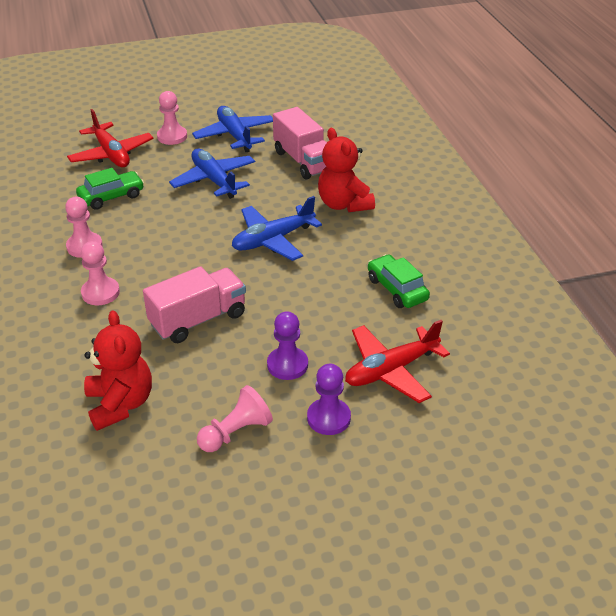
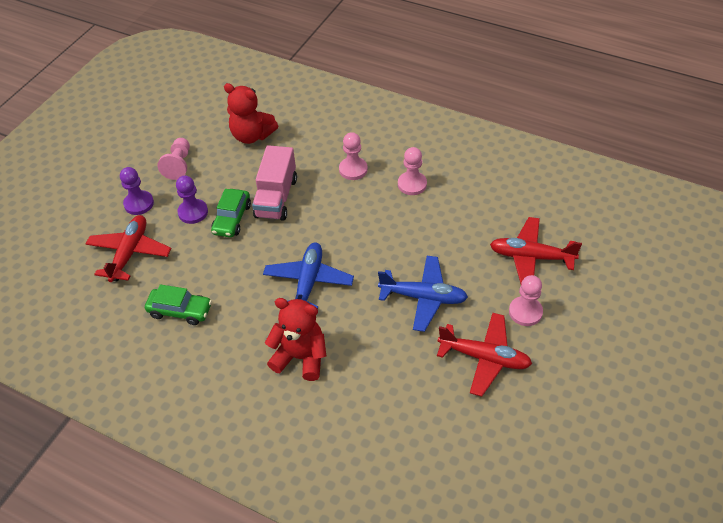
camera: 135 degrees right, 10 degrees up
(111, 197) = (462, 226): green car -> green car (232, 219)
(235, 136) = (484, 358): blue plane -> red plane
(303, 161) = (390, 378): pink truck -> none

